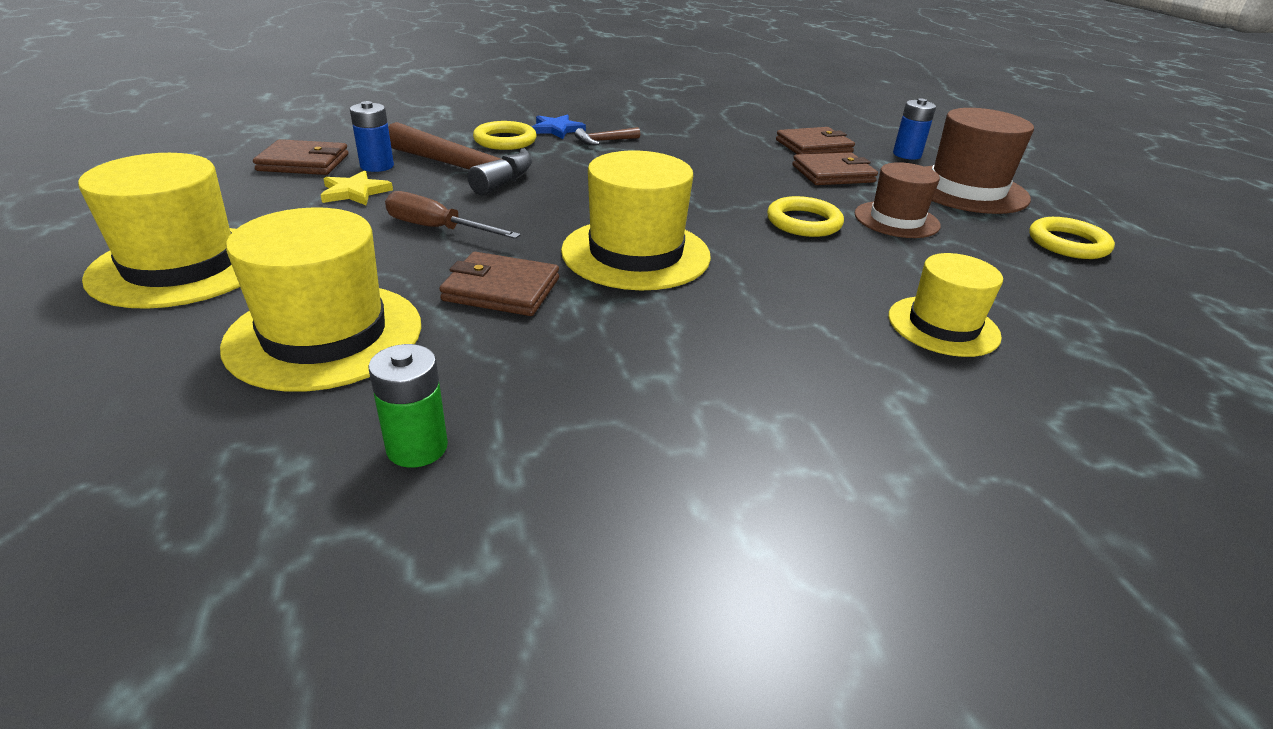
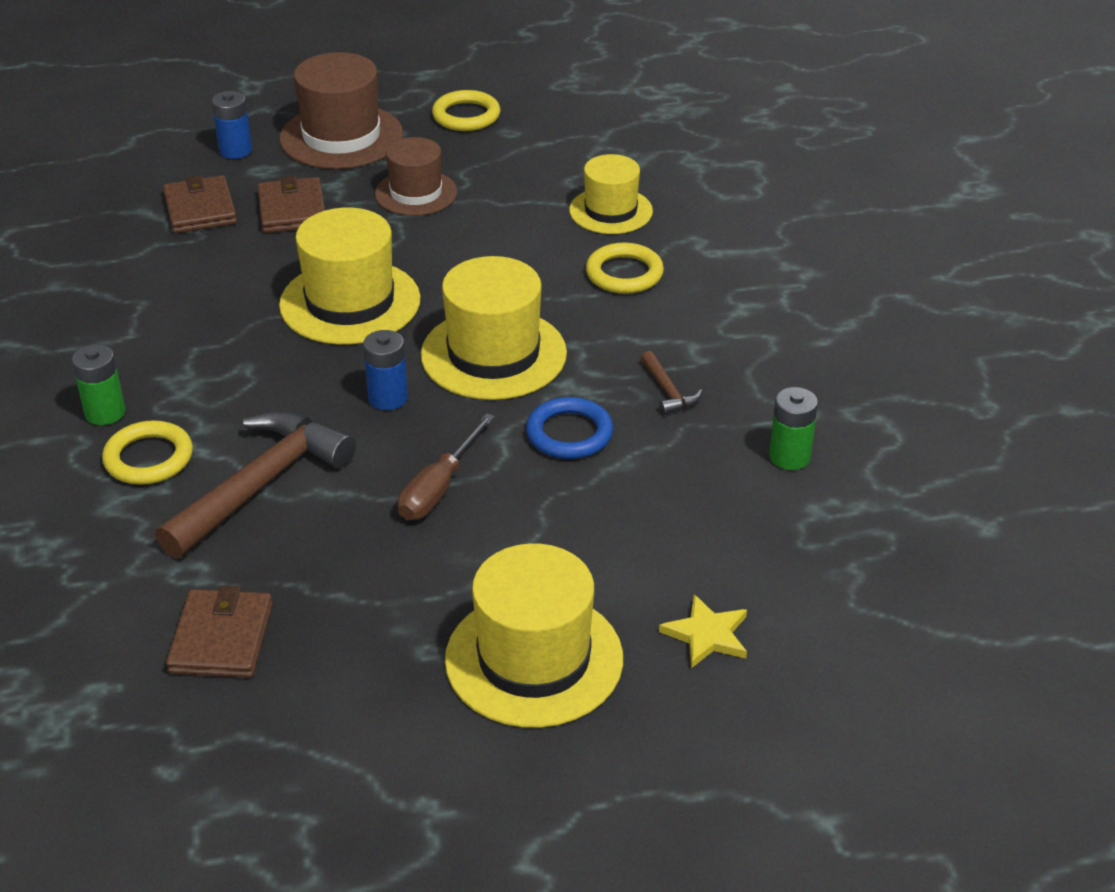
camera: 85 degrees left, 5 degrees up
(325, 335) = (655, 528): yellow hat -> yellow hat (350, 302)
(355, 192) = (332, 569): yellow star -> yellow star (707, 635)
(377, 166) = (241, 565): blue battery -> blue battery (388, 398)
(501, 289) = (569, 433): brown wallet -> blue ring
(557, 129) = (105, 413): blue star -> green battery
(604, 141) = (161, 370): brown hammer -> brown hammer (668, 391)
(803, 222) = (422, 247): yellow ring -> yellow ring (624, 273)

